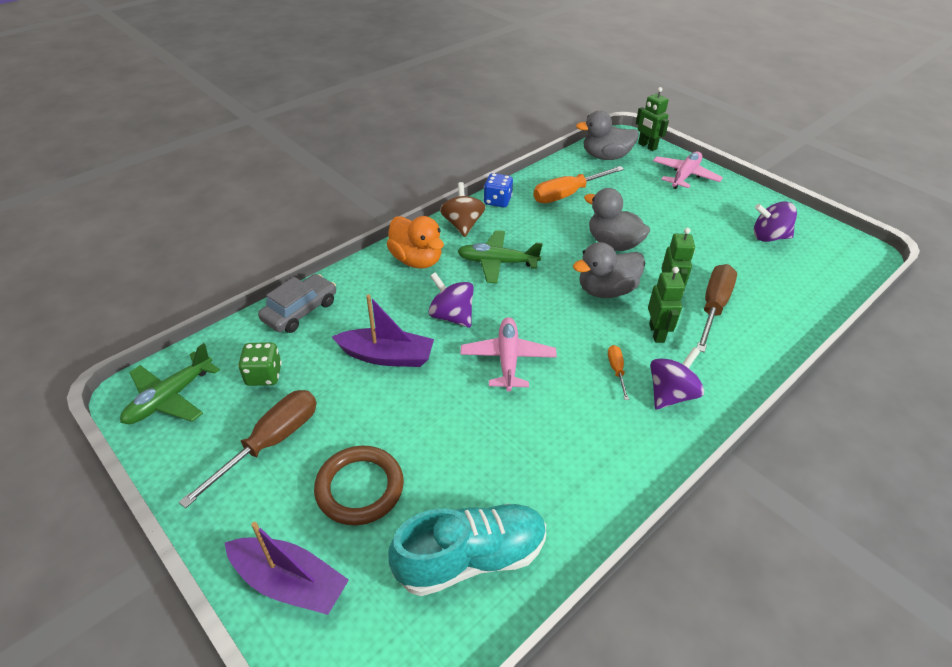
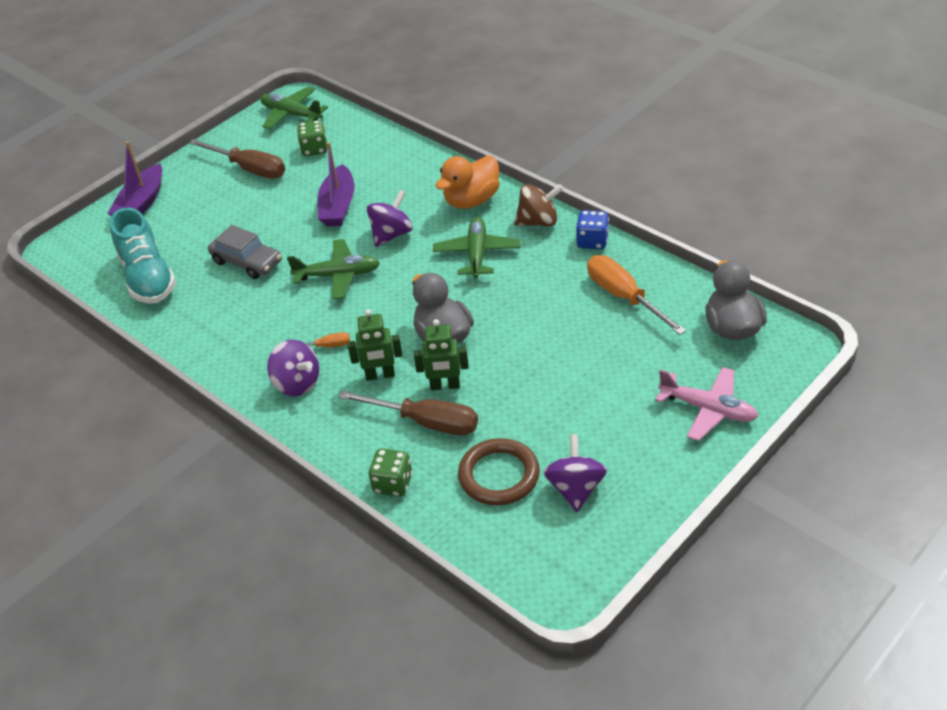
camera: 90 degrees right, 0 degrees up
(300, 311) = (390, 149): grey car -> grey car (247, 262)
(360, 488) = (208, 217): brown ring -> brown ring (499, 475)
(507, 359) = (338, 275): pink plane -> green plane
(613, 244) = (529, 340): grey duck -> none
(647, 146) = (780, 370): green robot -> none
(787, 330) = (393, 484): none -> green dice

